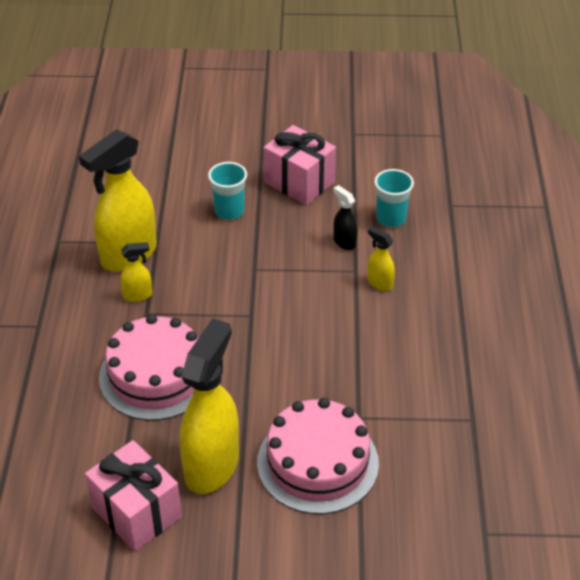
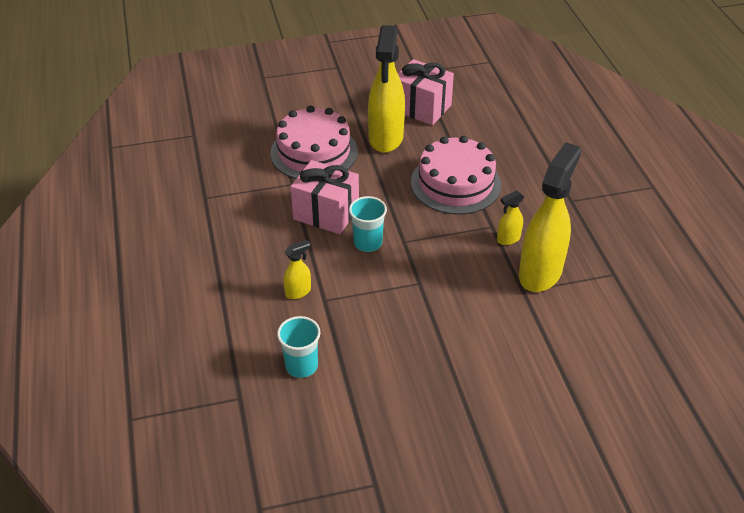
camera: 165 degrees right, 0 degrees up
(229, 211) = (472, 339): turquoise cup -> turquoise cup (368, 243)
(299, 182) = (414, 392): pink gift -> pink gift (326, 213)
(344, 242) = (343, 328): black spray bottle -> none
(379, 283) = (298, 292): yellow spray bottle -> yellow spray bottle turned 60 degrees counterclockwise

